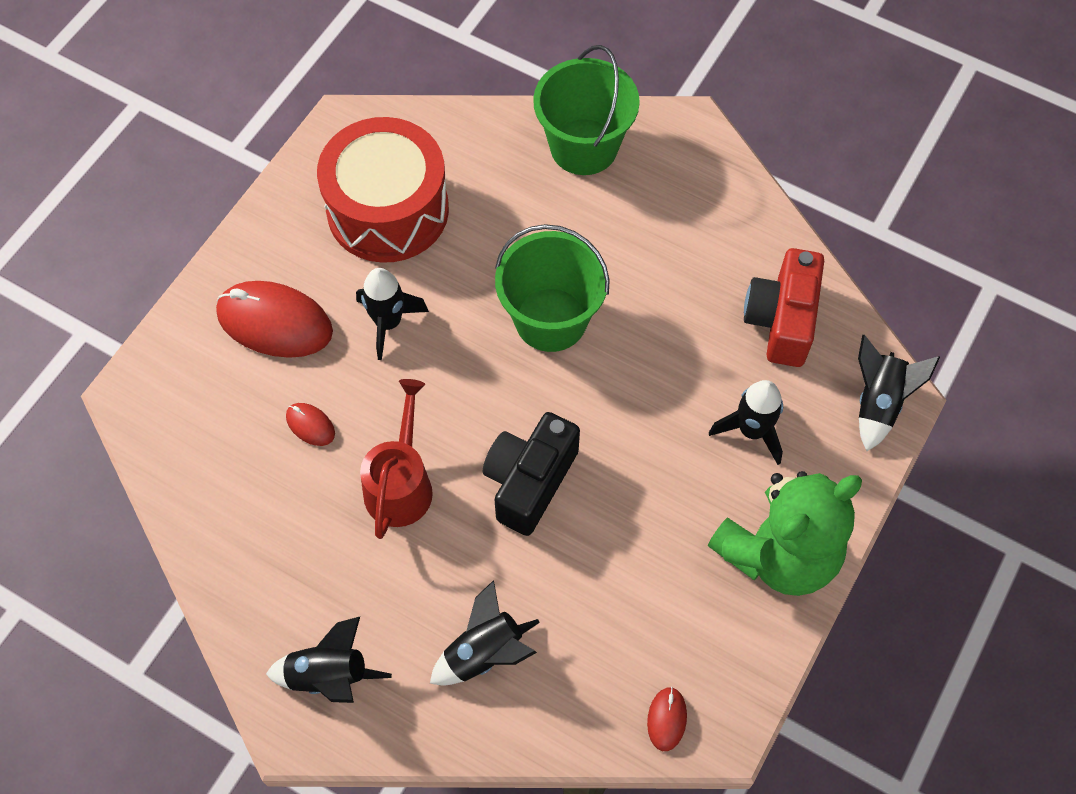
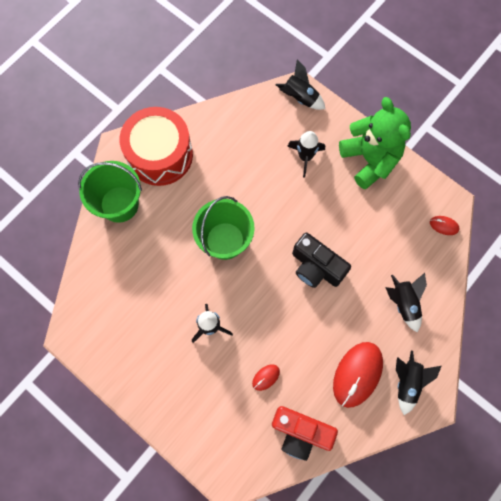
camera: 80 degrees left, 10 degrees up
(275, 322) = (197, 391): red mouse -> red mouse (357, 374)
(388, 210) = (136, 318): red drum -> red drum (160, 155)
(400, 484) = (308, 333): red watering can -> none
(781, 320) = (247, 129): red camera -> red camera (300, 432)

